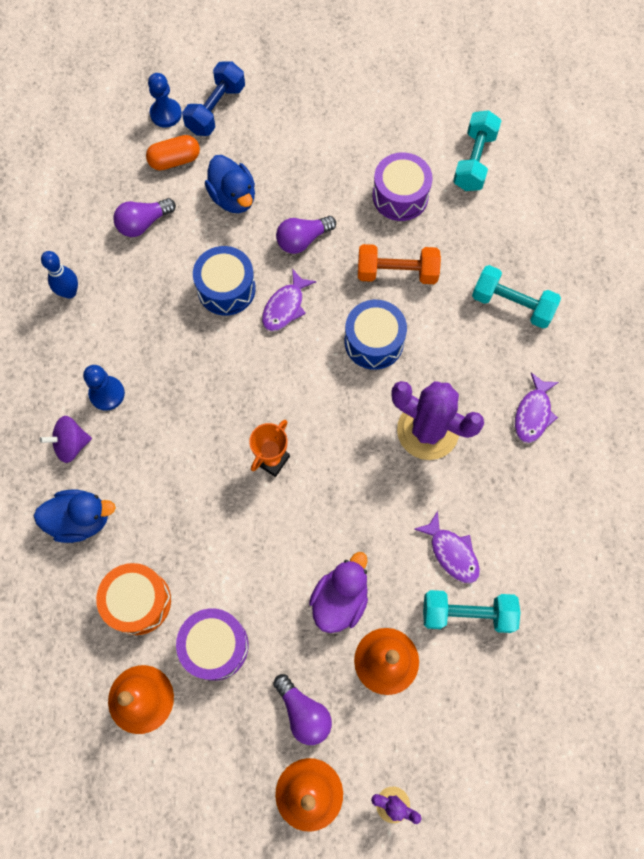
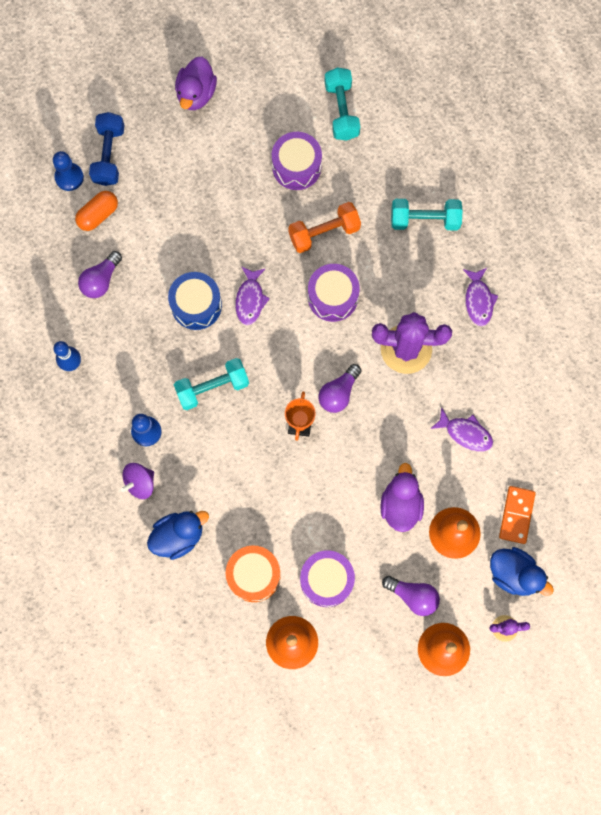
camera: 25 degrees left, 5 degrees up
(233, 197) = (163, 226): blue duck -> blue duck (514, 574)
(303, 240) = (237, 238): purple light bulb -> purple light bulb (338, 393)
(333, 87) = (196, 94): none -> purple duck
(374, 341) = (332, 297): blue drum -> purple drum
(467, 613) = (496, 472): turquoise dumbbell -> turquoise dumbbell (212, 387)
(468, 674) = (516, 515): none -> orange domino

